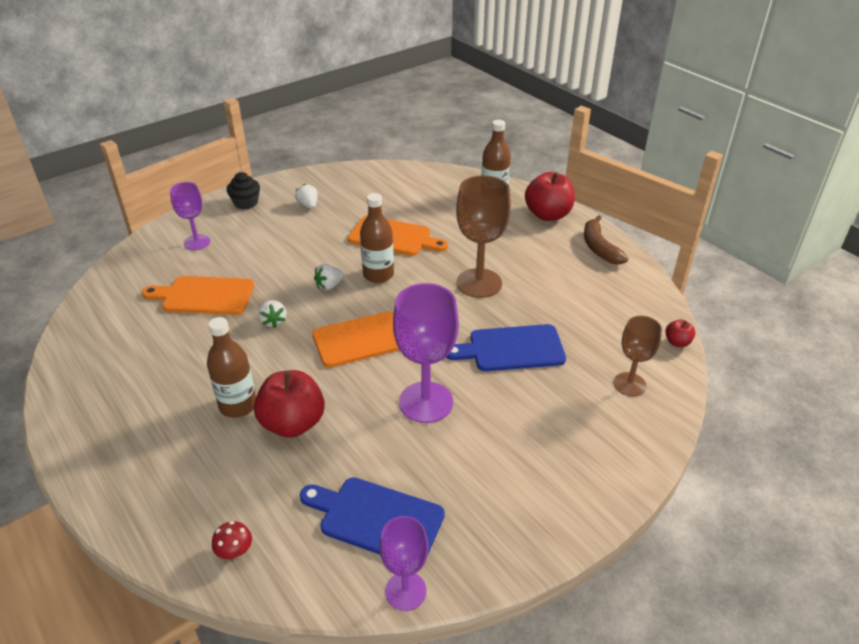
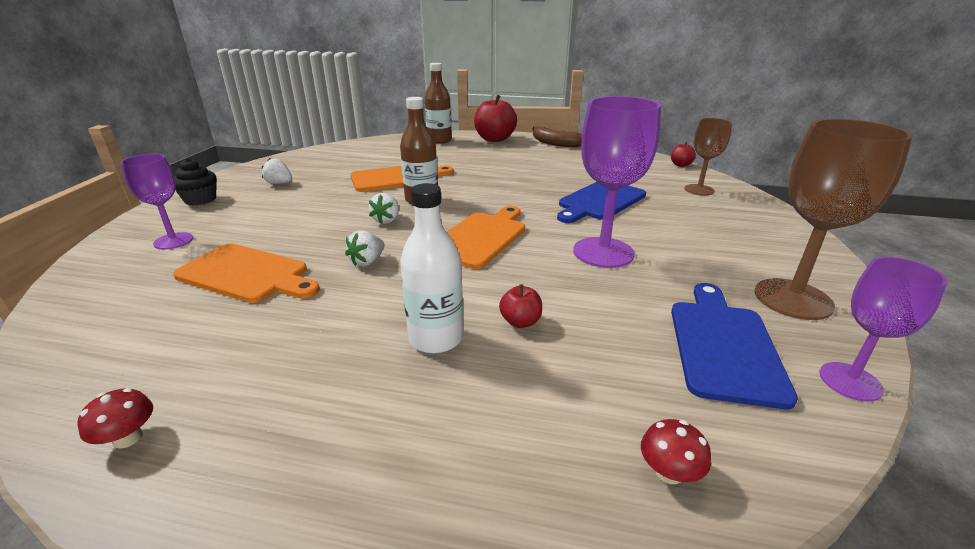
camera: 40 degrees left, 10 degrees down
(74, 379) = (128, 438): none -> red mushroom
(204, 296) = (247, 274): orange cutting board -> orange cutting board turned 120 degrees counterclockwise
(238, 405) = (436, 338): brown bottle -> white bottle
(273, 321) = (367, 261): white strawberry -> white strawberry turned 90 degrees clockwise
(293, 423) = (520, 322): red apple -> red apple, size x0.47
(376, 519) = (724, 345): blue cutting board -> blue cutting board turned 120 degrees clockwise
(479, 283) = (511, 179): brown goblet -> brown goblet (793, 299)

